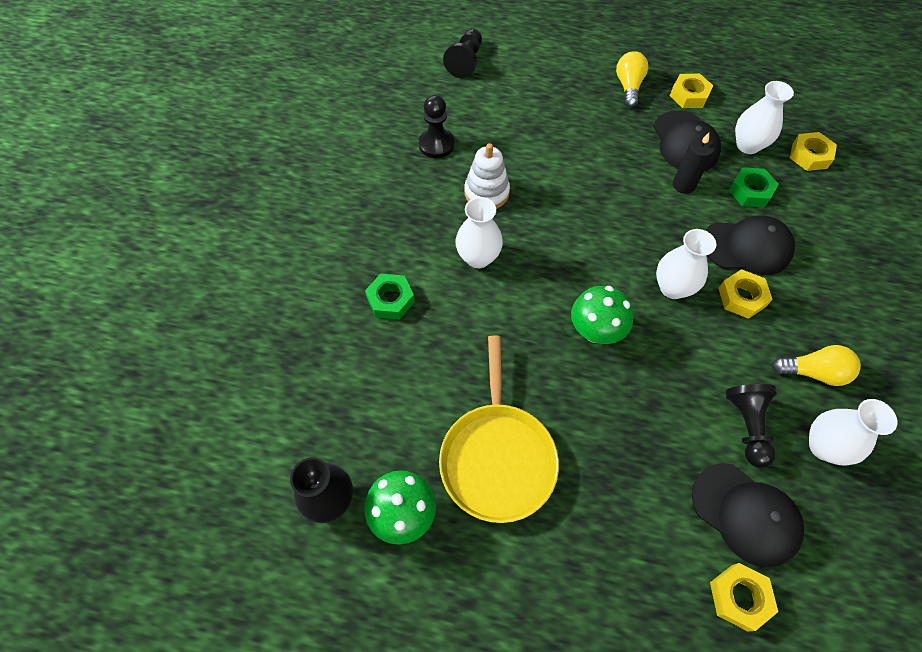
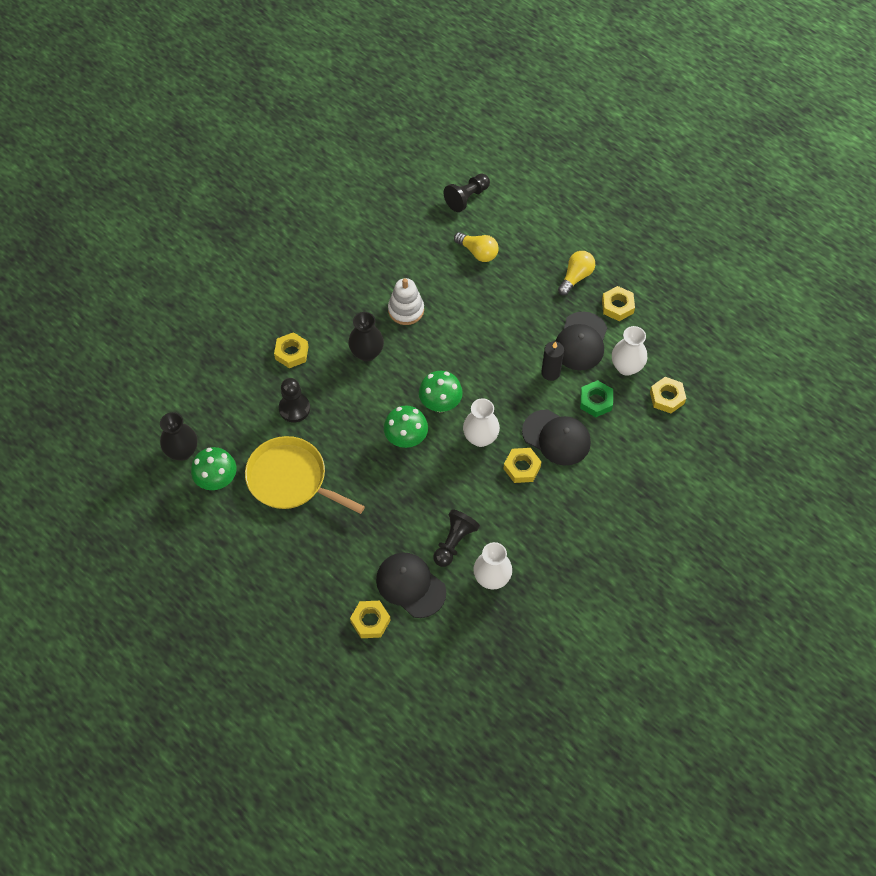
camera: 30 degrees right, 0 degrees up
(390, 300) = (291, 353): green nut -> yellow nut
(436, 144) = (397, 256): black pawn -> black pawn (294, 408)
(478, 257) = (367, 353): white vase -> black vase
(497, 457) = (290, 479): yellow pan -> yellow pan turned 90 degrees clockwise
(601, 273) = (440, 404): none -> green mushroom
(745, 514) = (410, 585): black cap -> black cap turned 150 degrees clockwise
(813, 372) = (526, 535): yellow light bulb -> yellow light bulb (478, 252)

